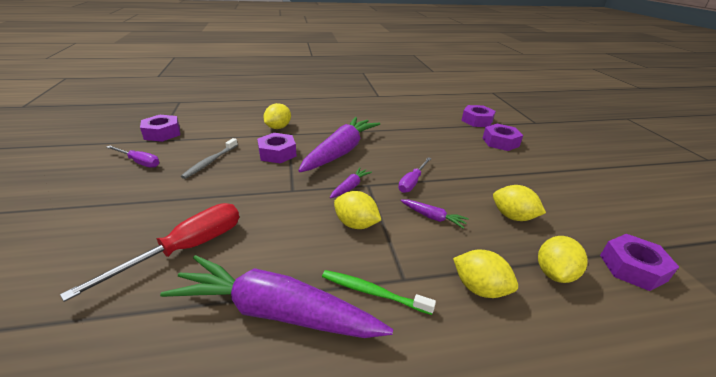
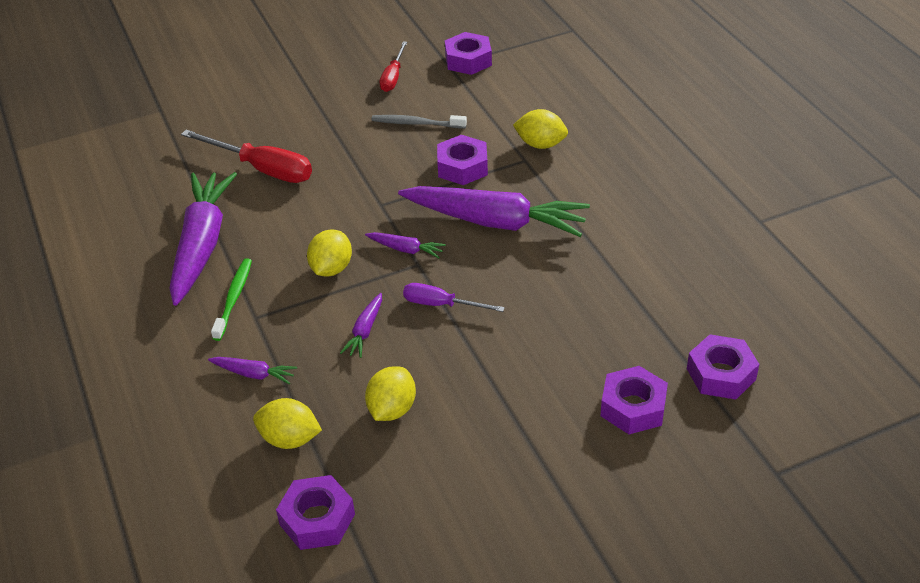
camera: 80 degrees right, 10 degrees up
(139, 162) = (393, 77): purple screwdriver -> red screwdriver
(479, 288) = (254, 374): yellow lemon -> purple carrot

